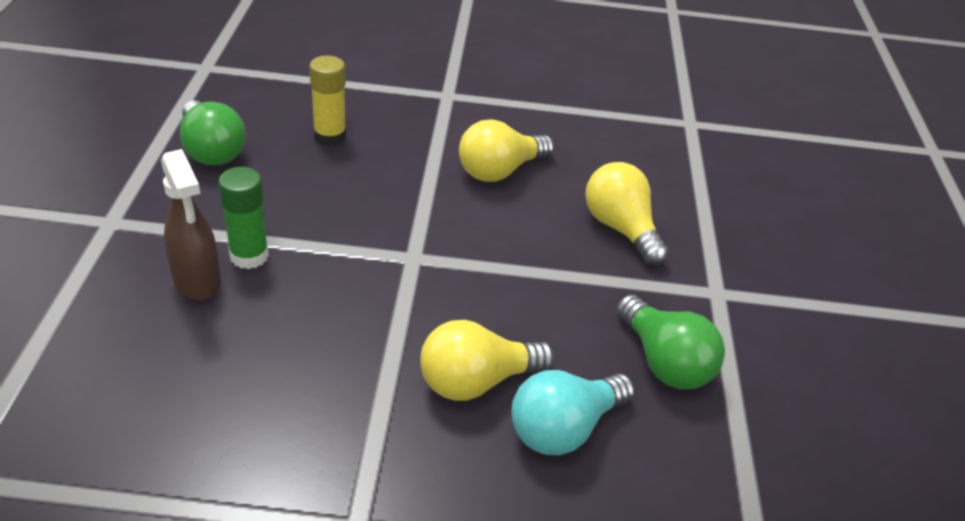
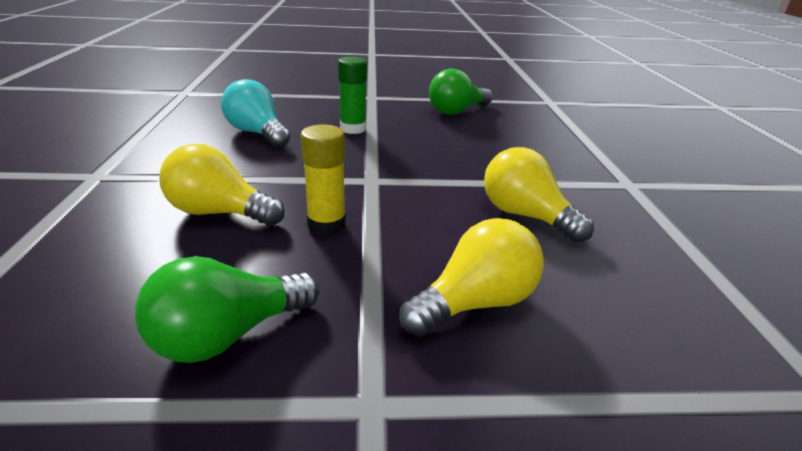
camera: 85 degrees right, 10 degrees down
(197, 281) = (325, 119): brown spray bottle -> none
(330, 137) = (507, 141): yellow glue stick -> yellow glue stick (326, 224)
(476, 381) = (219, 213): yellow light bulb -> yellow light bulb turned 45 degrees counterclockwise
(564, 428) = (148, 259): turquoise light bulb -> turquoise light bulb (257, 133)

